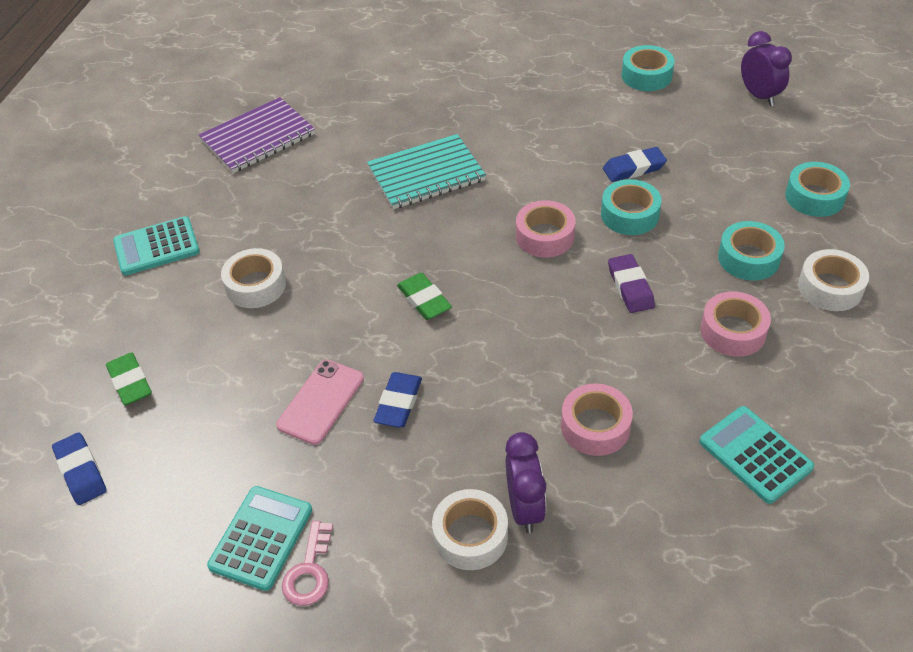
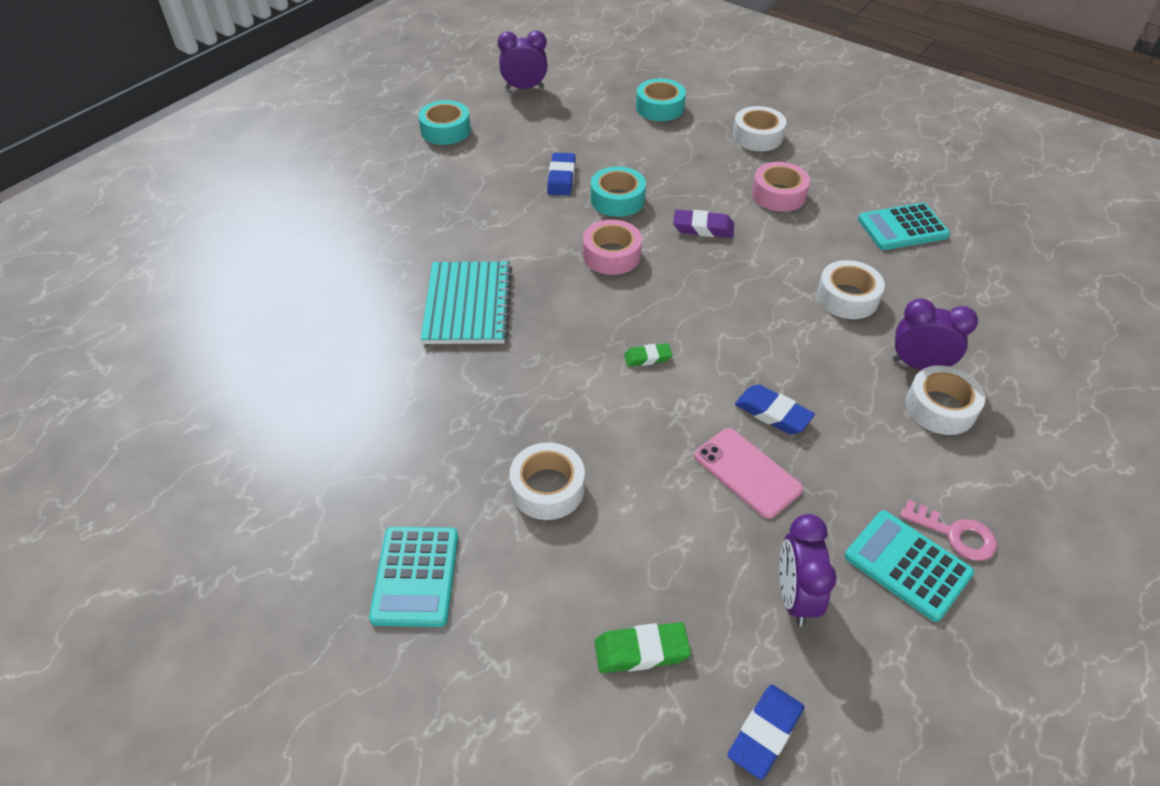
camera: 70 degrees left, 0 degrees up
(81, 472) = (765, 733): blue eraser -> blue eraser turned 45 degrees counterclockwise
(204, 464) = (795, 596): none -> purple clock
(258, 137) = (287, 426): purple notebook -> none
(424, 300) = (647, 357): green eraser -> green eraser, size x0.65
(595, 426) = (847, 297): pink tape -> white tape
(748, 258) = (706, 160): turquoise tape -> none

